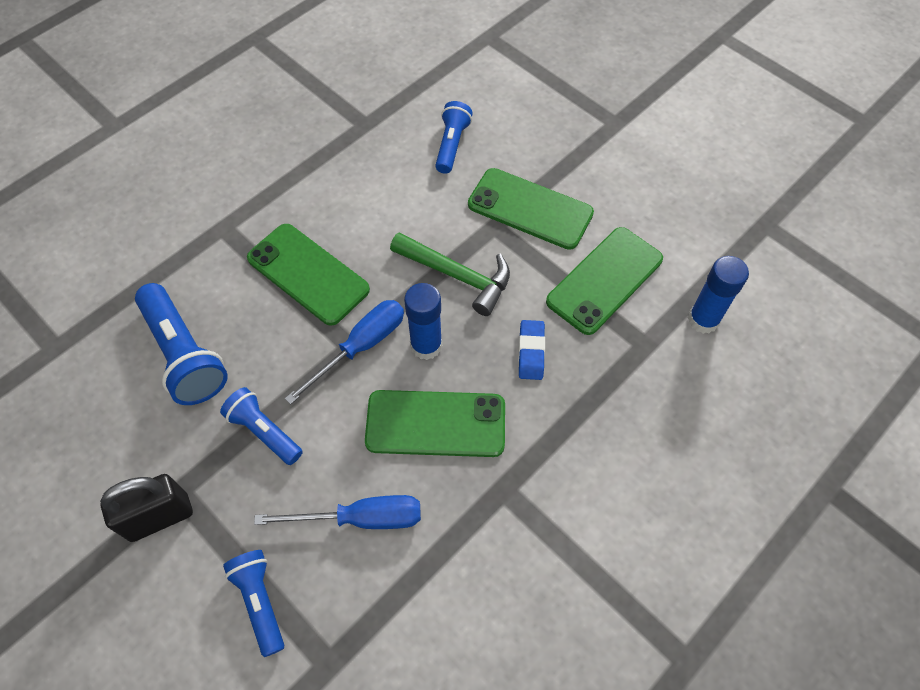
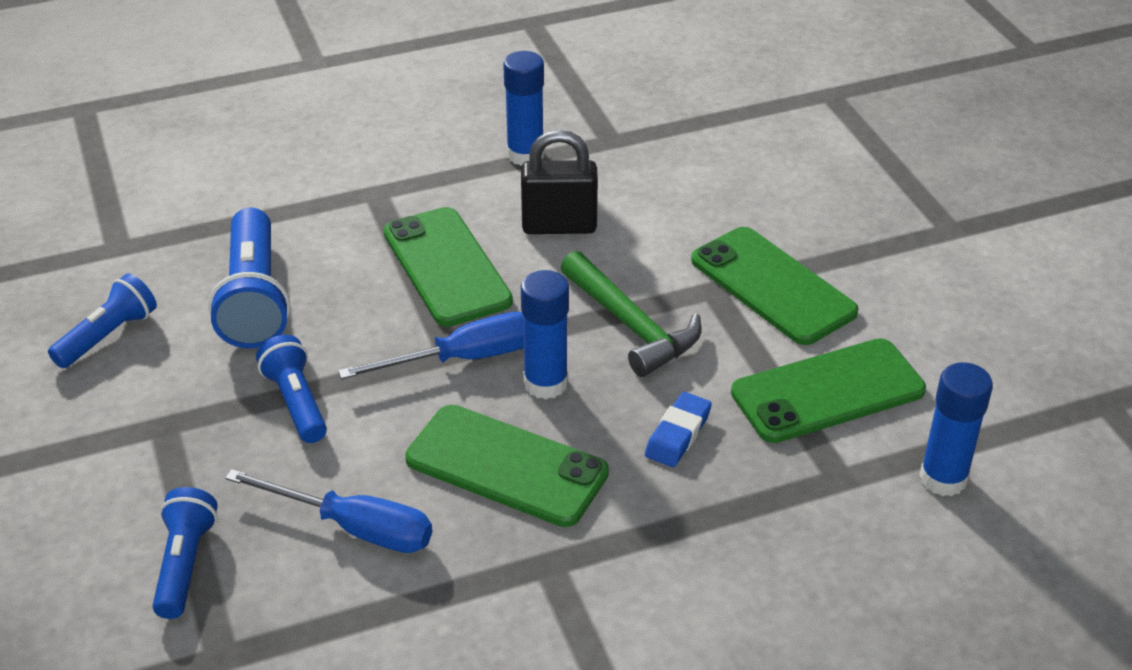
camera: 25 degrees right, 20 degrees down
(159, 517) = (127, 442): black padlock -> black padlock (559, 226)
(312, 157) = (525, 155): none -> blue glue stick
(451, 145) = (710, 191): blue flashlight -> blue flashlight (108, 336)

